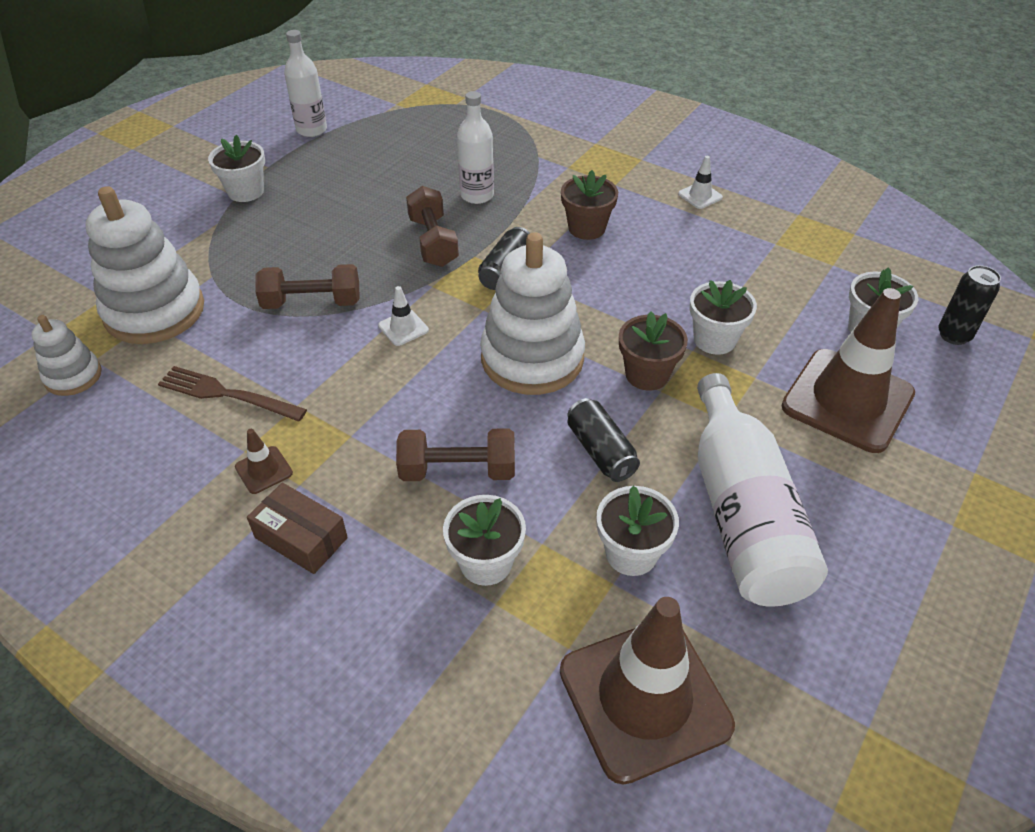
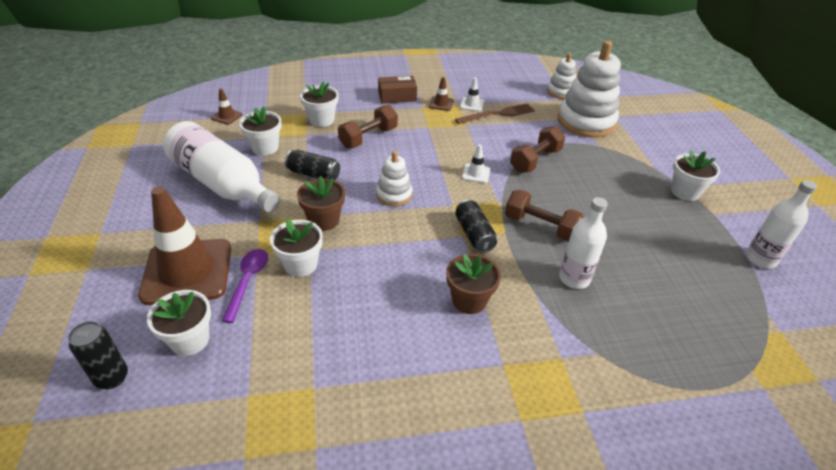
camera: 135 degrees right, 5 degrees down
(532, 358) = (394, 195): white stacking toy -> white stacking toy, size x0.52
(644, 698) = (227, 116): brown traffic cone -> brown traffic cone, size x0.40
(700, 196) = (423, 404): white traffic cone -> white traffic cone (472, 104)
(783, 352) = (248, 281): none -> purple spoon

